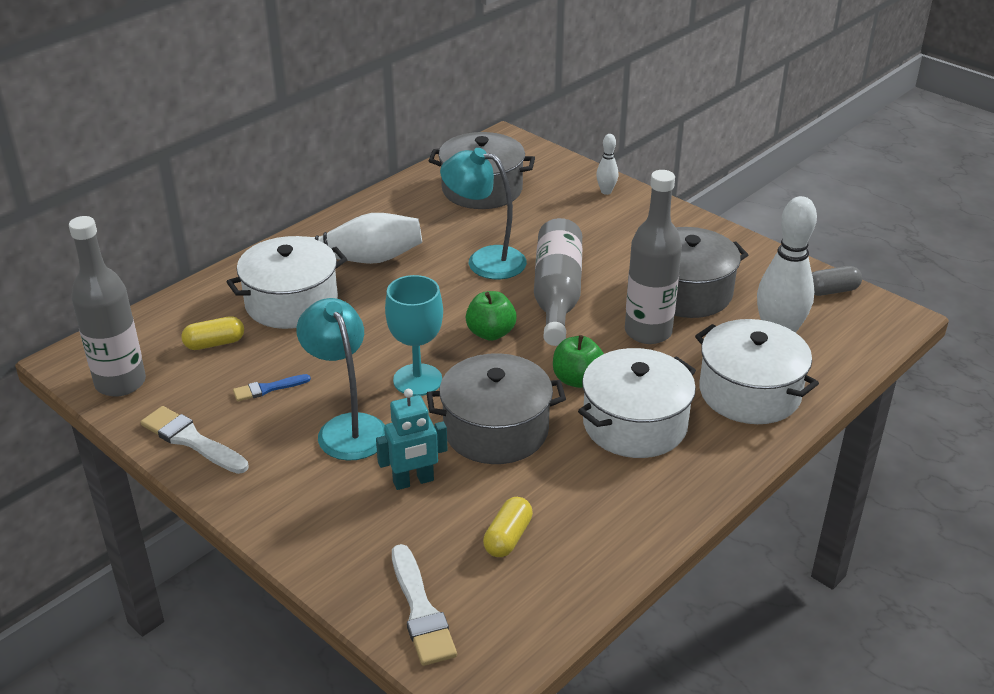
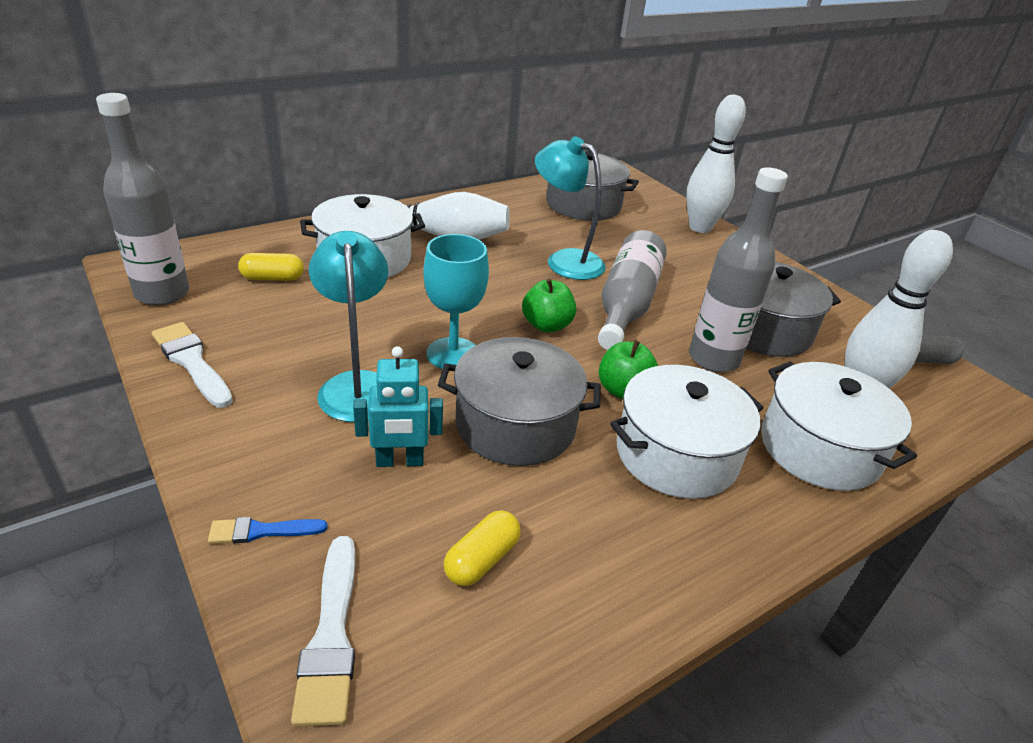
camera: 10 degrees right, 0 degrees up
(268, 389) = (298, 329): blue brush -> blue brush (262, 531)
(606, 191) = (700, 228): white bowling pin -> white bowling pin, size x2.11

